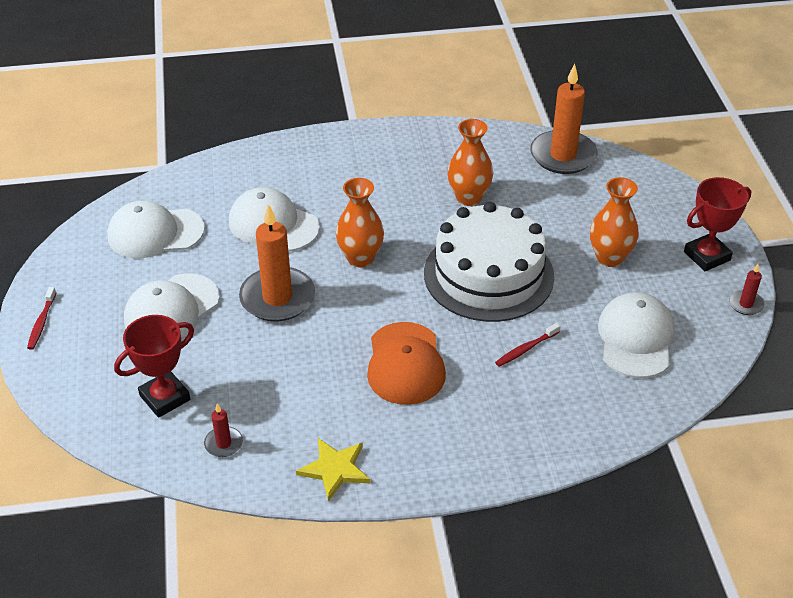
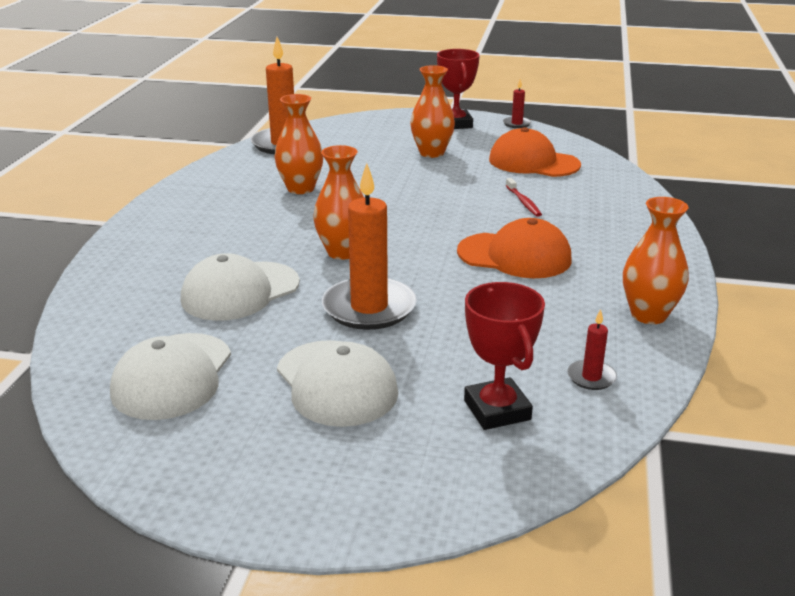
camera: 70 degrees left, 15 degrees down
(42, 322) = (280, 507): red toothbrush -> none
(335, 469) = (648, 315): yellow star -> orange vase
(488, 274) = (416, 199): white cake -> none
(636, 338) = (533, 162): white cap -> orange cap

